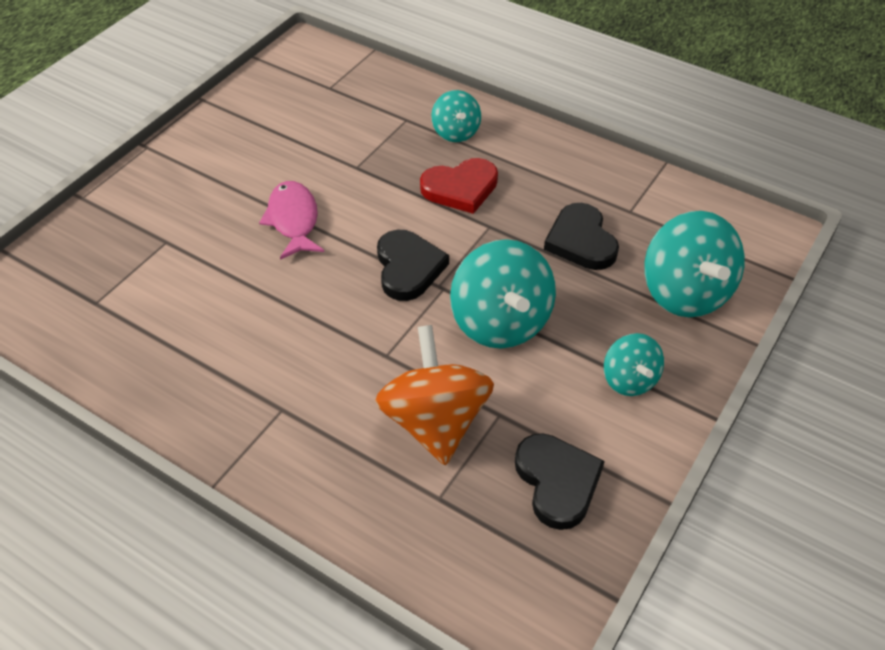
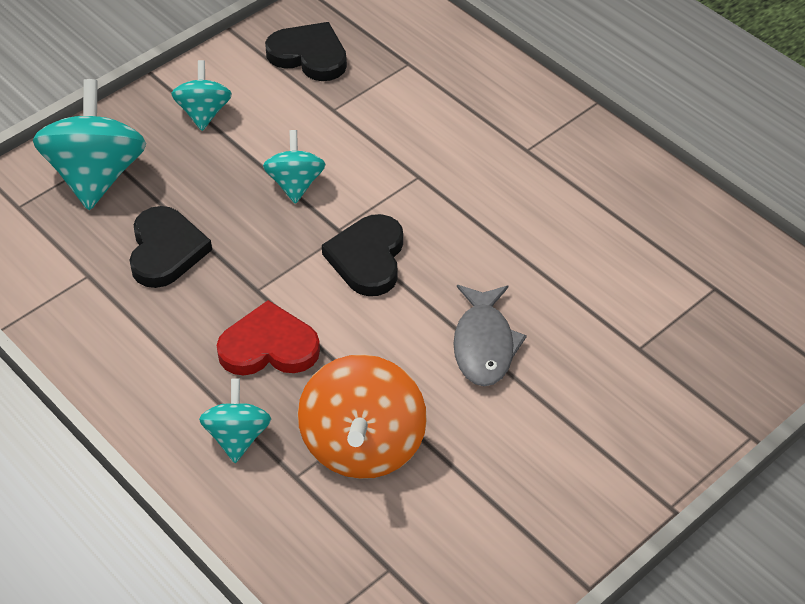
camera: 165 degrees left, 0 degrees up
(293, 220) = (484, 345): pink fish -> grey fish
(435, 421) = (392, 114): orange spinning top -> orange spinning top (363, 445)
(500, 322) = (295, 184): turquoise spinning top -> turquoise spinning top, size x0.57
(557, 482) = (309, 55): black heart -> black heart turned 120 degrees clockwise

